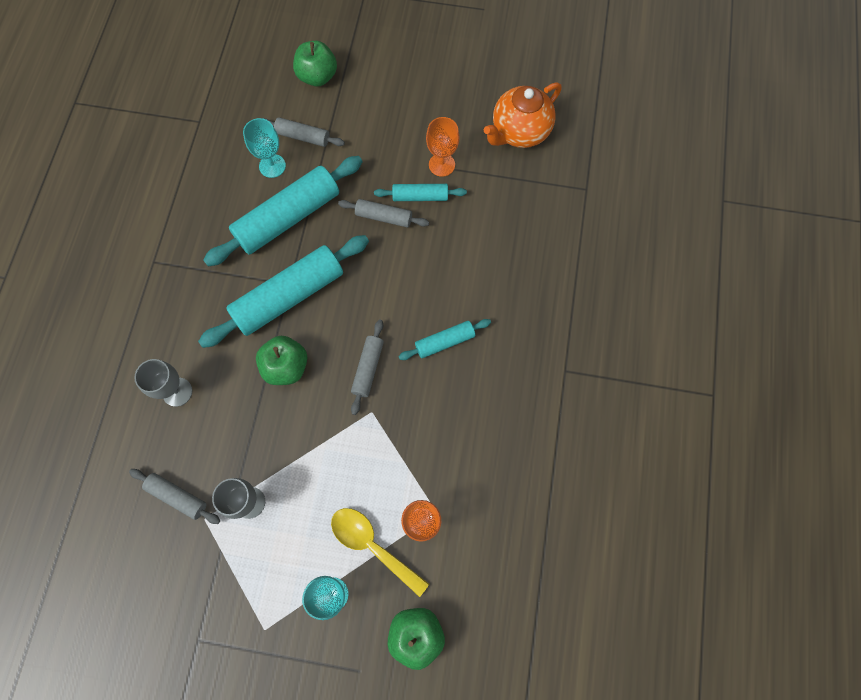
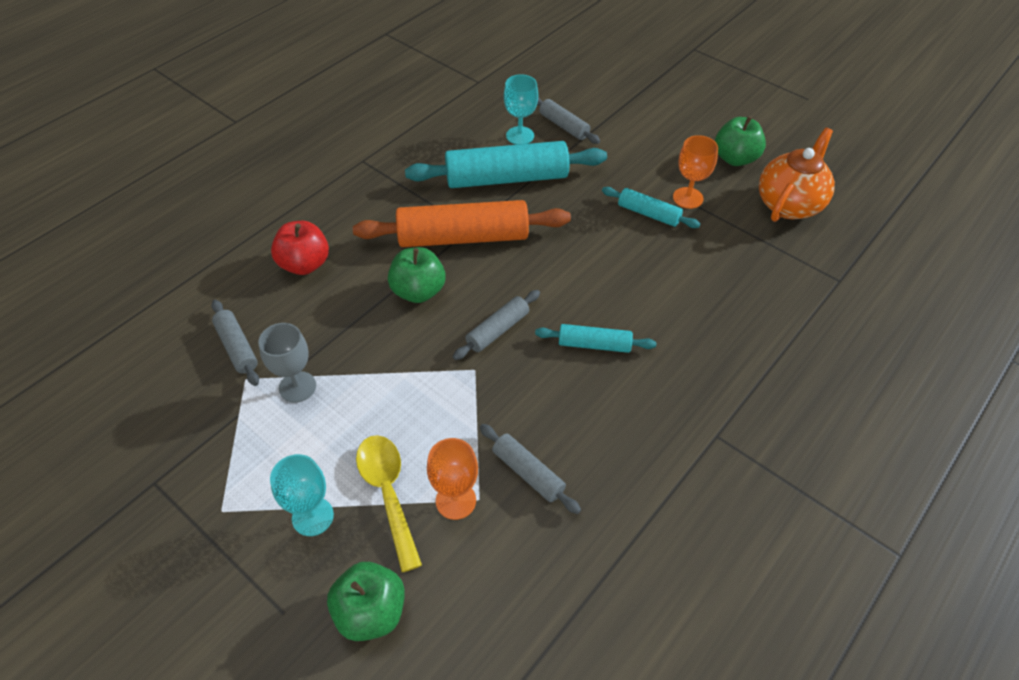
camera: 30 degrees right, 20 degrees down
(177, 392) = (305, 264): grey goblet -> red apple
(289, 296) = (463, 237): turquoise rolling pin -> orange rolling pin
(317, 77) = (608, 90): green apple -> green apple (735, 158)
(384, 217) = (600, 215): grey rolling pin -> grey rolling pin (528, 473)
(519, 132) = (789, 204): orange teapot -> orange teapot turned 135 degrees clockwise

